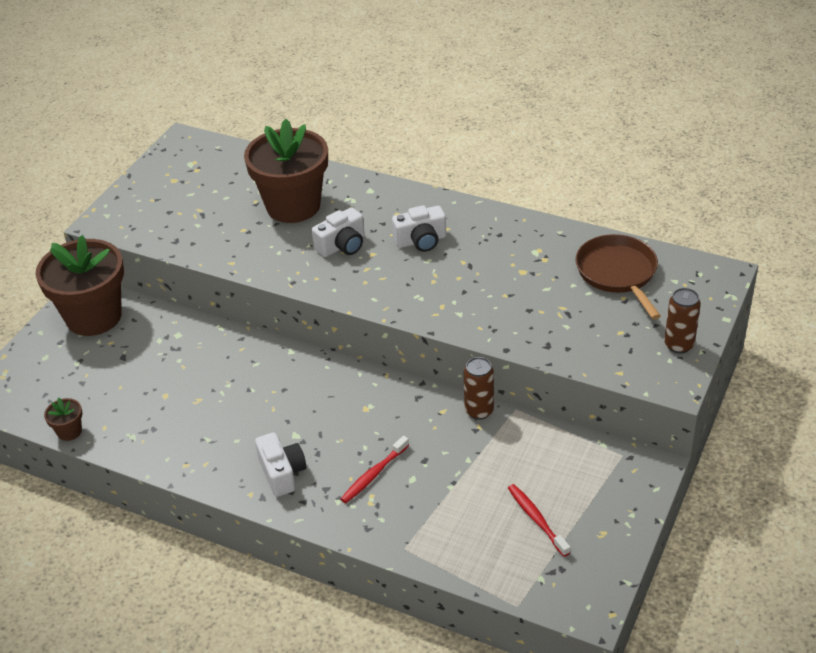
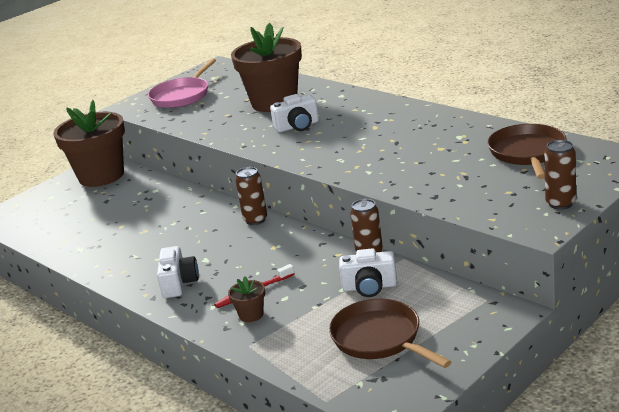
camera: 20 degrees right, 15 degrees down
(69, 431) = (37, 242): brown flower pot -> brown flower pot (251, 315)
(167, 199) = (182, 96): none -> pink pan
(325, 370) = (255, 220): none -> brown can
(421, 241) = (364, 126): white camera -> white camera (369, 287)
(536, 519) = (379, 338): red toothbrush -> brown pan

